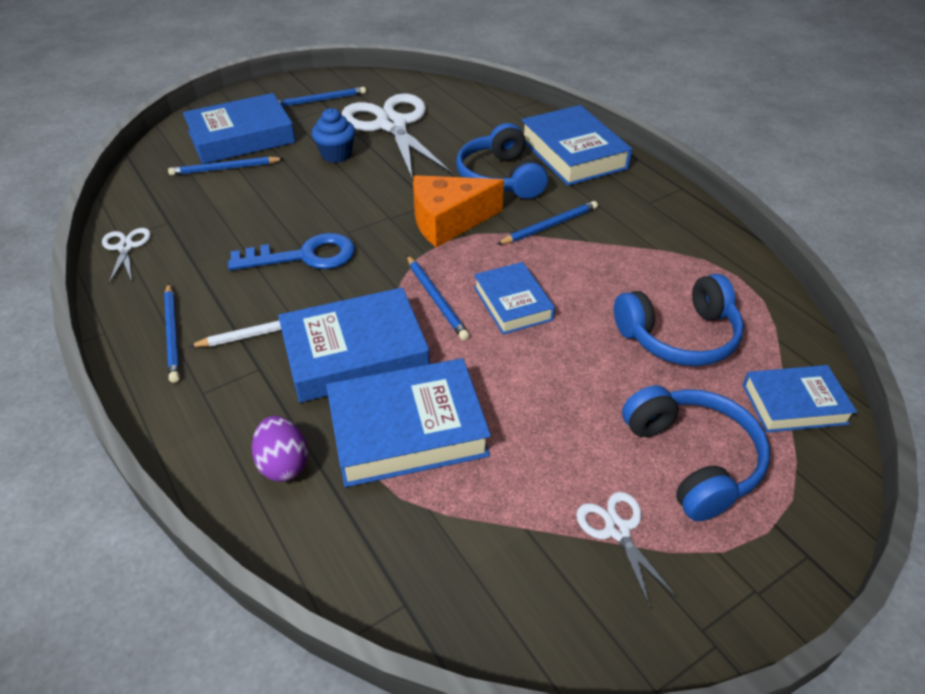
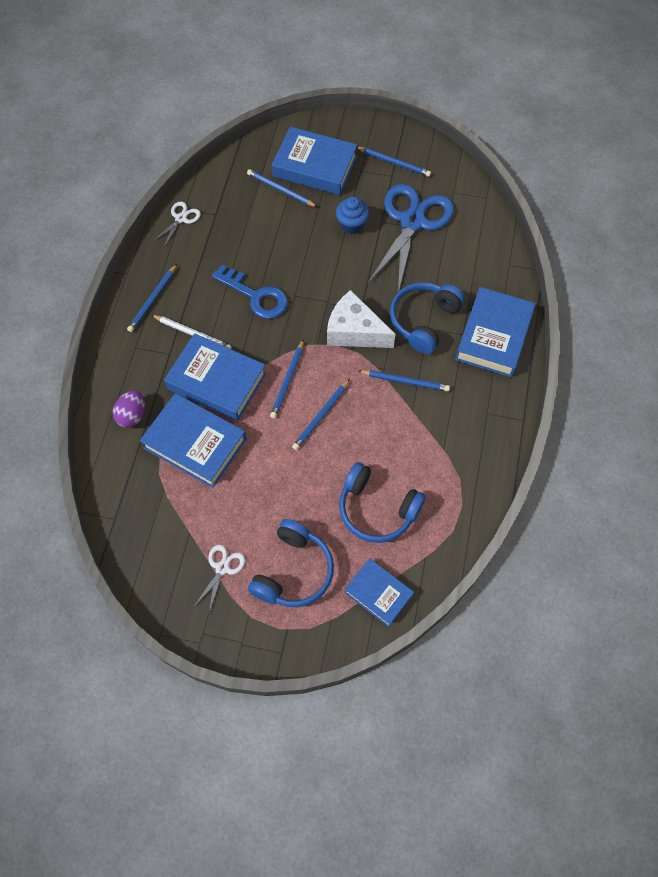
camera: 45 degrees right, 20 degrees up
(392, 125) = (412, 222): white scissors -> blue scissors
(448, 221) = (354, 331): orange cheese -> white cheese
(512, 303) = (321, 416): blue book -> blue pencil

